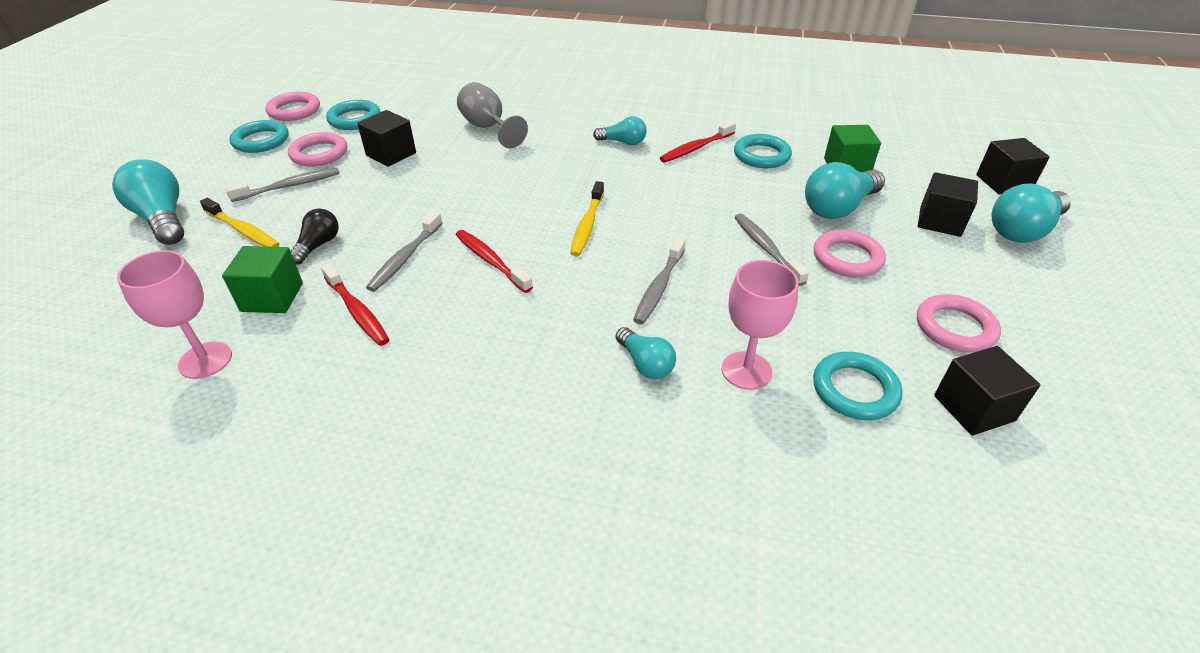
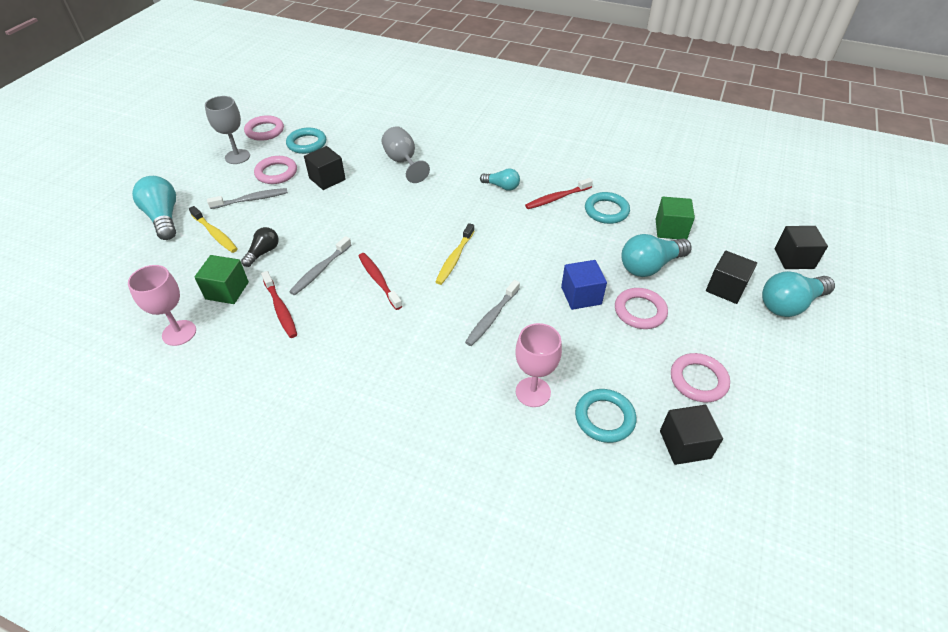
camera: 10 degrees right, 5 degrees up
(261, 141) = (237, 157): turquoise ring -> grey goblet
(645, 364) = (464, 377): turquoise light bulb -> none
(766, 249) = (581, 295): grey toothbrush -> blue cube

